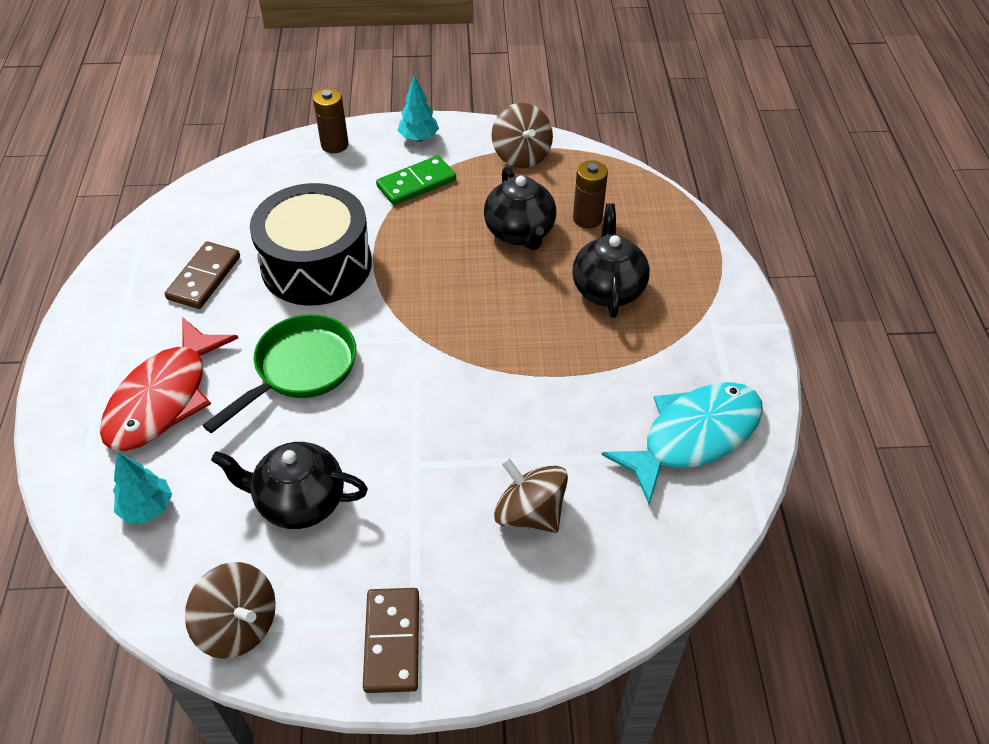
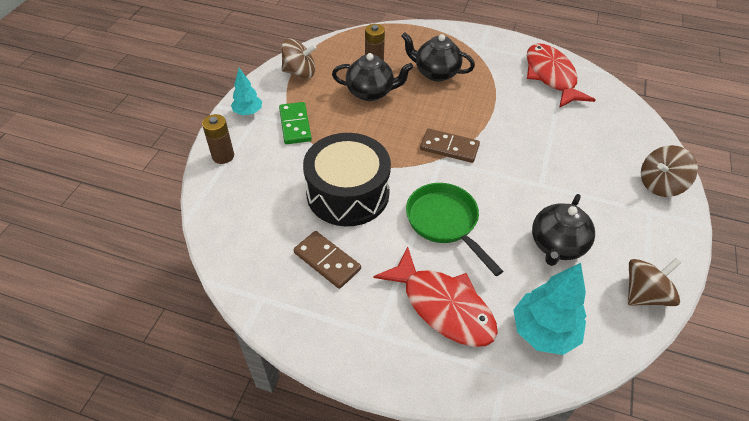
camera: 70 degrees left, 0 degrees up
(147, 508) = (543, 331): turquoise tree -> turquoise tree, size x1.68
(392, 641) = (662, 224): brown domino -> brown domino (449, 147)
(529, 513) = (586, 147): brown spinning top -> brown spinning top (660, 184)
(693, 436) = (551, 76): turquoise fish -> red fish

